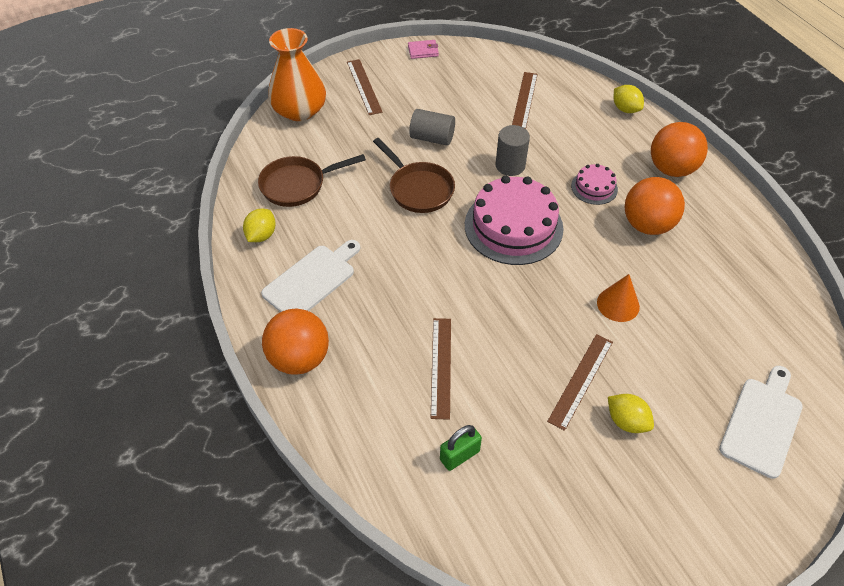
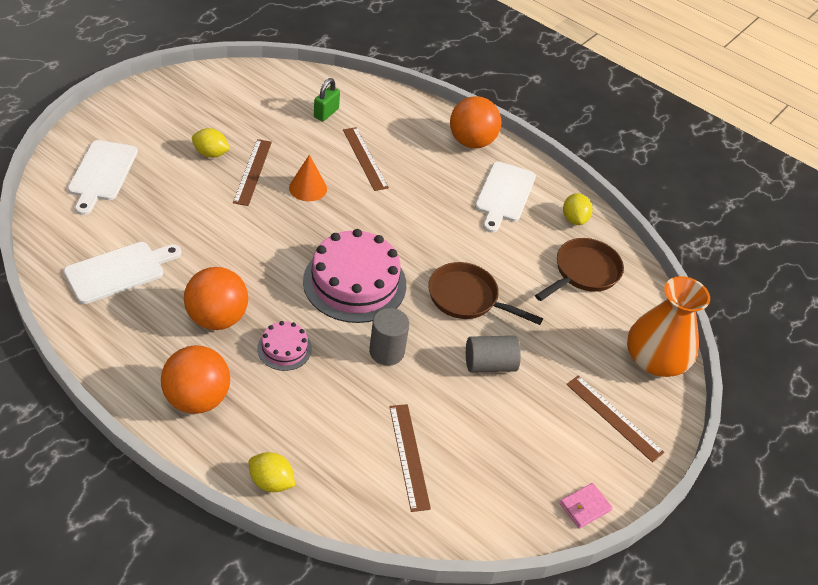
camera: 150 degrees right, 5 degrees down
(618, 304) = (233, 234): orange cone -> orange cone (308, 188)
(737, 291) = (119, 271): none -> white cutting board

